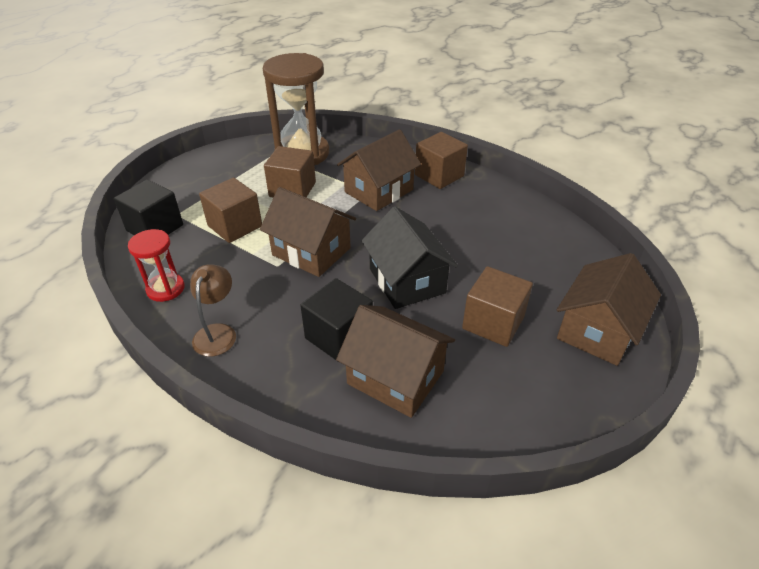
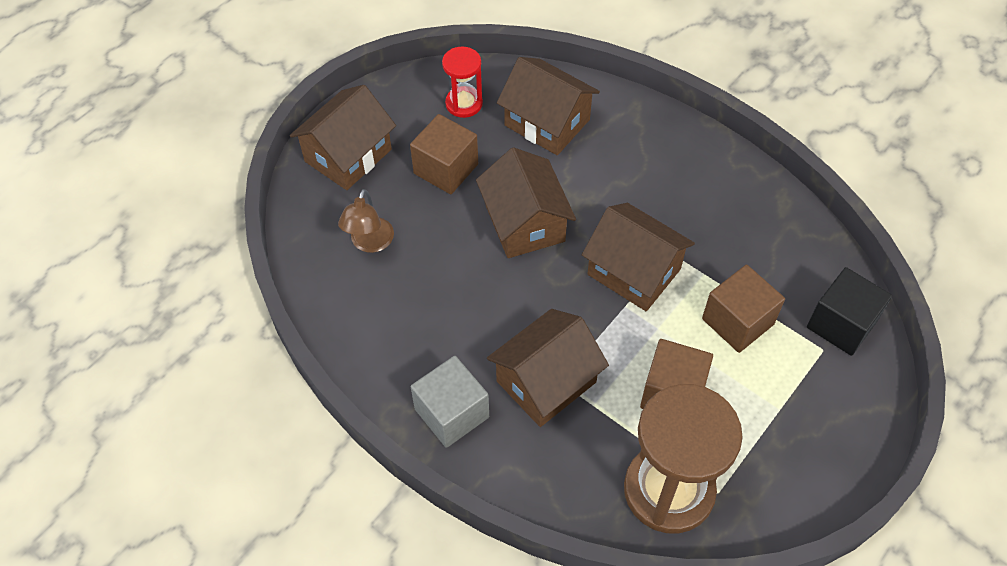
camera: 175 degrees left, 15 degrees up
(165, 289) = (788, 228): red hourglass -> red hourglass (464, 103)
(217, 332) = (716, 173): brown lamp -> brown lamp (370, 243)
(339, 336) = (597, 163): black cube -> none
(407, 281) = (524, 223): black house -> brown house
(439, 175) = (452, 413): brown cube -> grey cube

